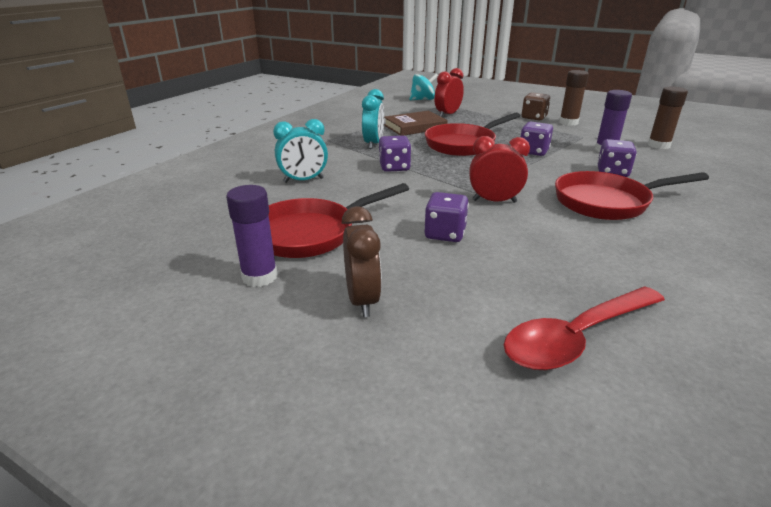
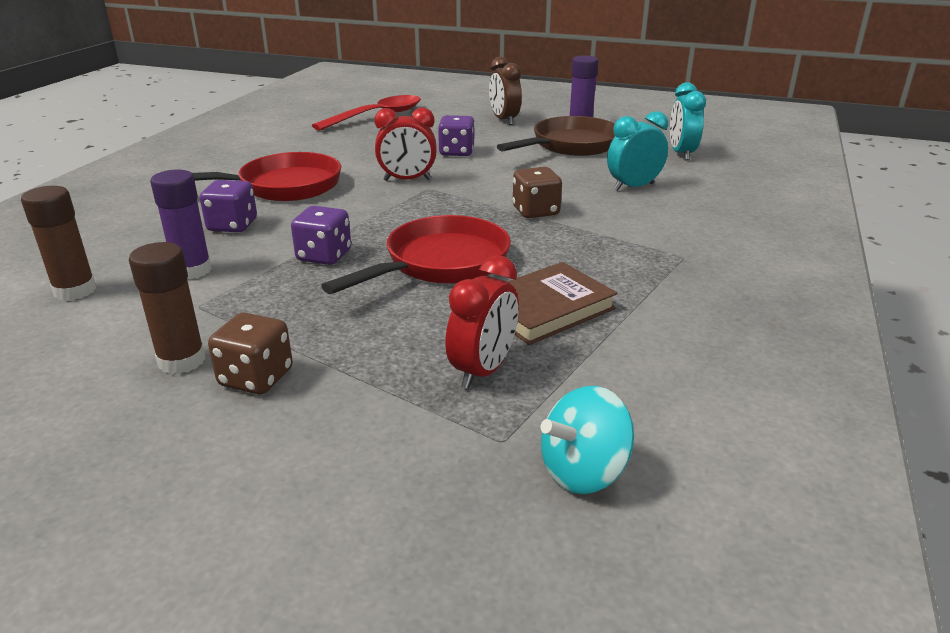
camera: 170 degrees right, 0 degrees up
(311, 233) = (571, 146): red pan -> brown pan
(373, 144) = (595, 252): turquoise clock -> turquoise clock (681, 154)
(394, 167) = (535, 211): purple dice -> brown dice

